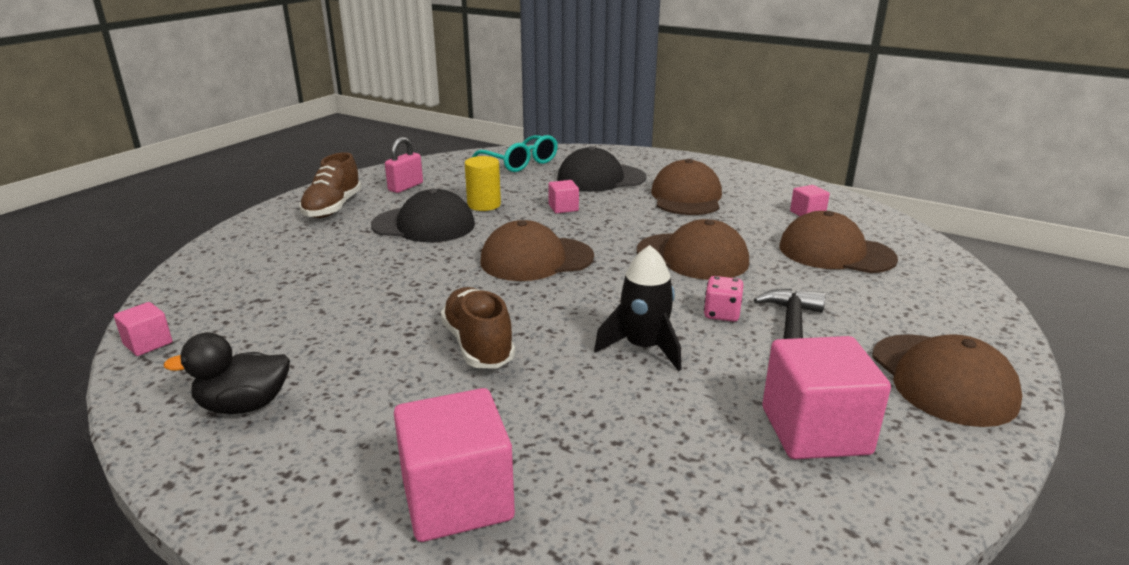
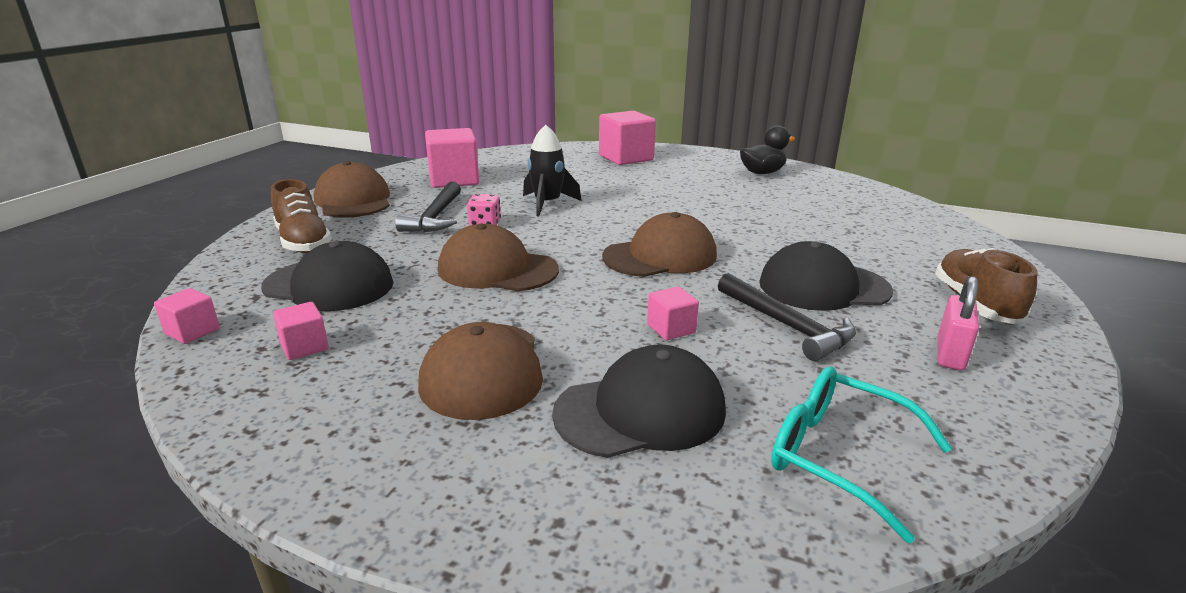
camera: 170 degrees right, 0 degrees up
(148, 343) = (871, 189): pink cube -> pink cube (192, 331)
(478, 345) = (660, 199): brown shoe -> brown shoe (303, 242)
(484, 205) = (787, 326): yellow cylinder -> black hammer
(835, 252) = (329, 285): brown cap -> black cap

